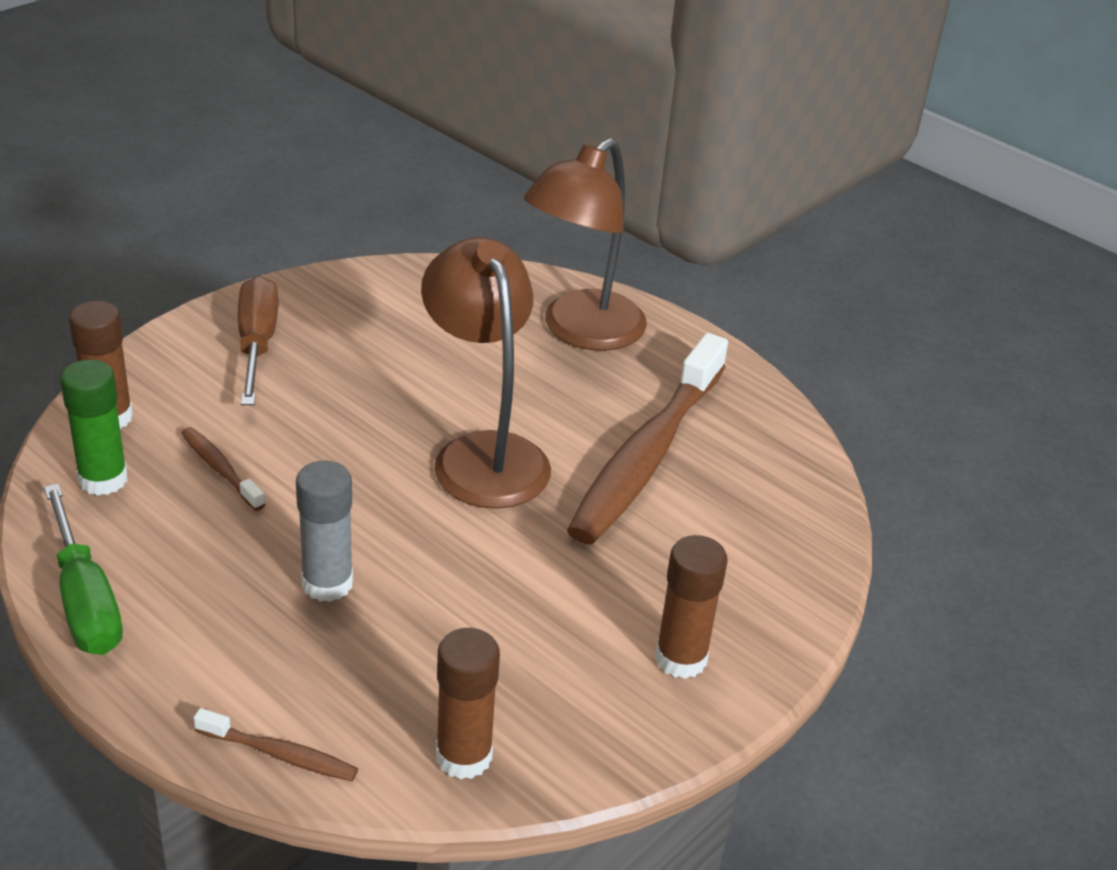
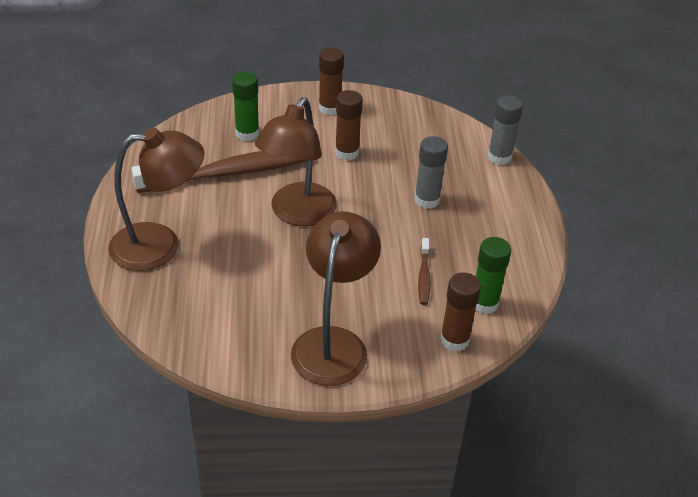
camera: 135 degrees left, 5 degrees up
(85, 600) = (532, 248): green screwdriver -> none
(257, 344) = (333, 343): brown screwdriver -> brown lamp
(280, 754) = (499, 157): brown toothbrush -> grey glue stick
(463, 756) = (438, 125): brown glue stick -> brown glue stick (347, 152)
(721, 526) = (247, 134): none -> green glue stick

